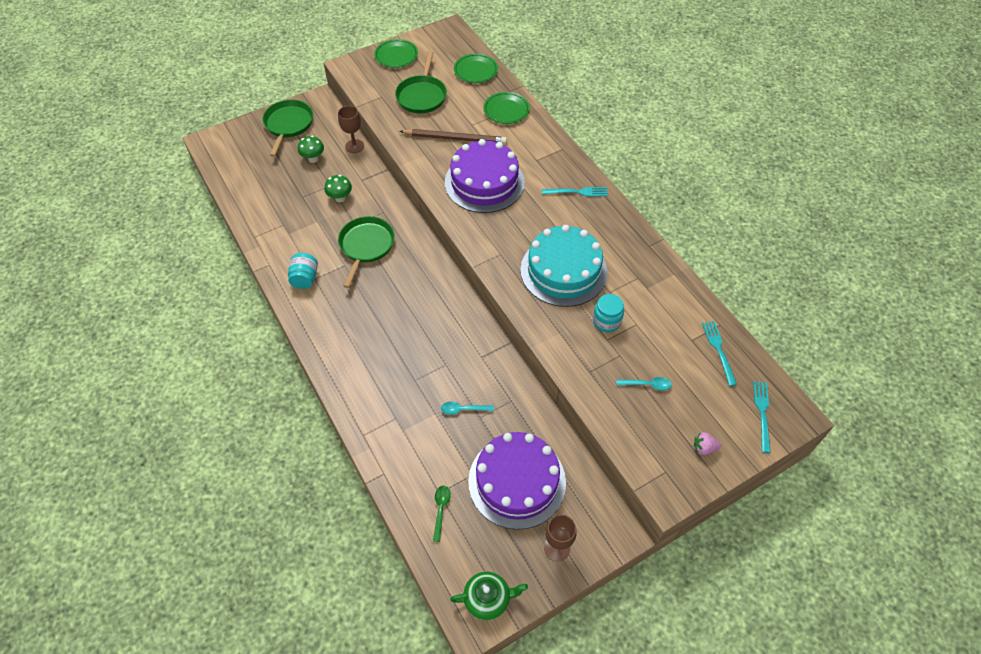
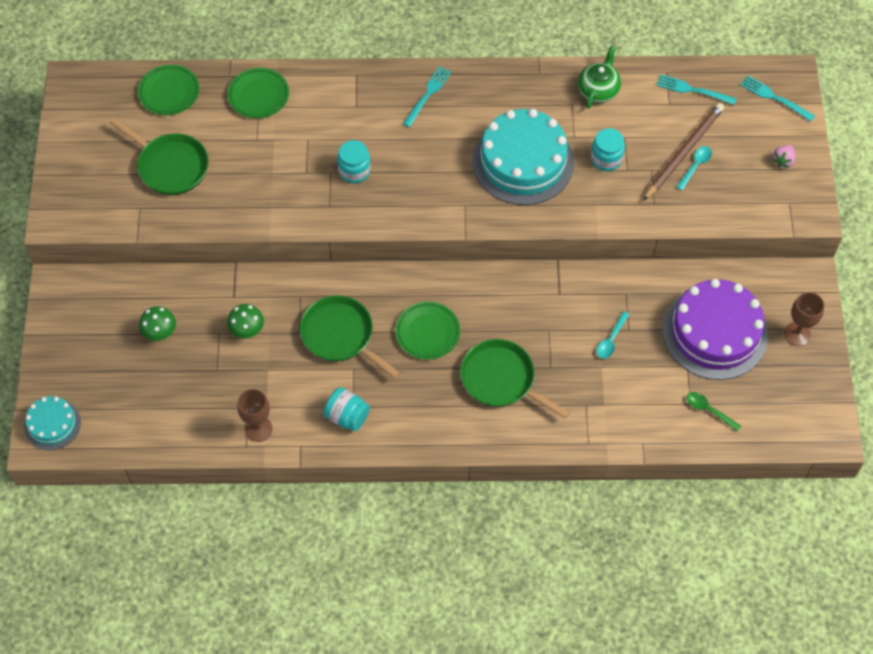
camera: 60 degrees left, 5 degrees up
(222, 141) = (52, 424): none -> turquoise cake
(288, 124) = (78, 337): green pan -> green pan (501, 379)
(354, 146) = (171, 280): brown goblet -> brown goblet (258, 429)
(396, 56) = (77, 160): green plate -> green plate (427, 332)
(455, 138) = (267, 166): brown pencil -> brown pencil (684, 152)
(484, 182) = (354, 171): purple cake -> turquoise jar
(488, 599) = (815, 412): green teapot -> green teapot (598, 90)

